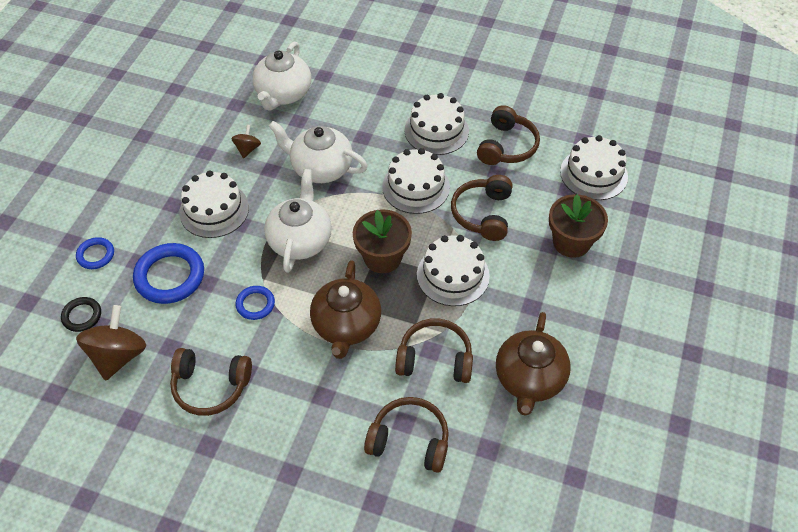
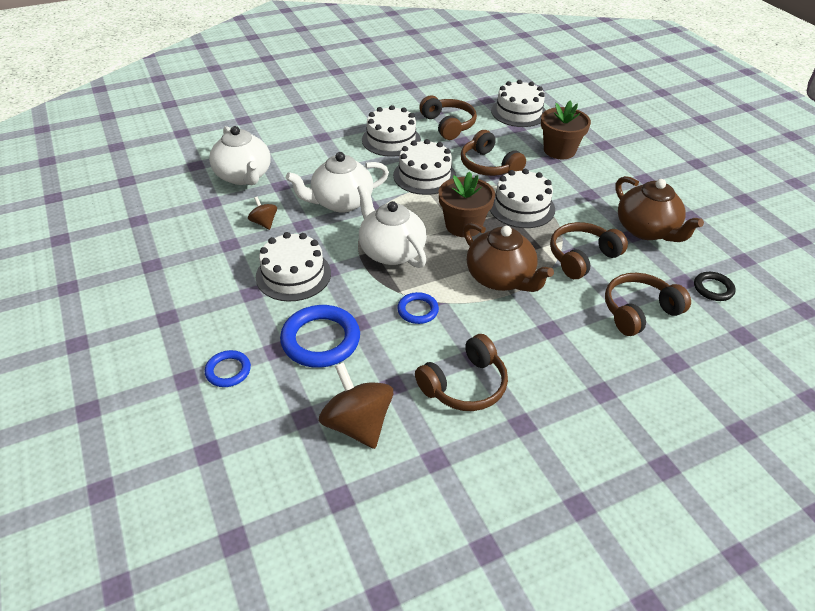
camera: 45 degrees left, 10 degrees down
(82, 316) = (280, 422): black ring -> black ring (713, 288)

